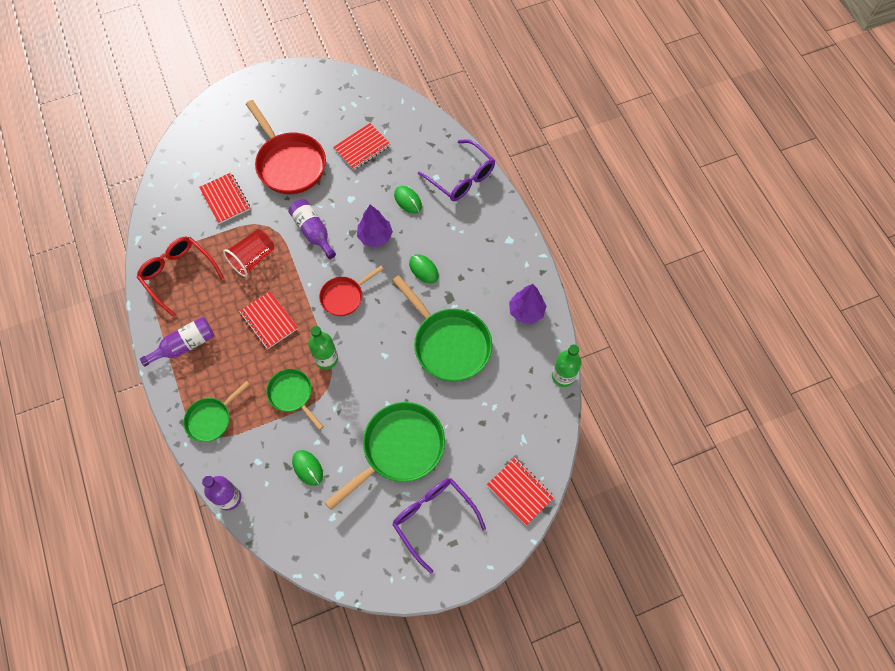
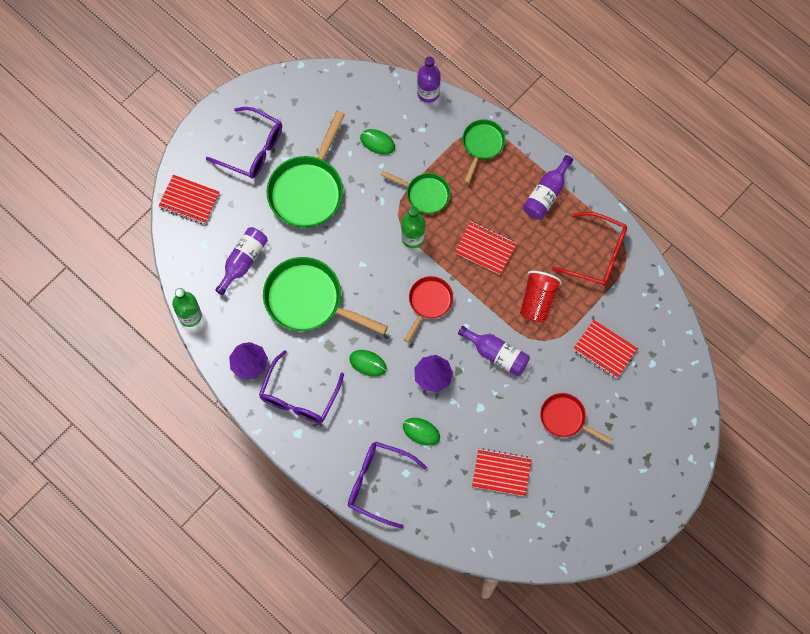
camera: 155 degrees right, 5 degrees up
(289, 164) = (565, 418): red pan -> red pan, size x0.57
(362, 147) = (501, 473): red notebook -> red notebook turned 75 degrees clockwise
(492, 406) = (243, 261): none -> purple bottle
(495, 267) = (299, 397): none -> purple glasses

